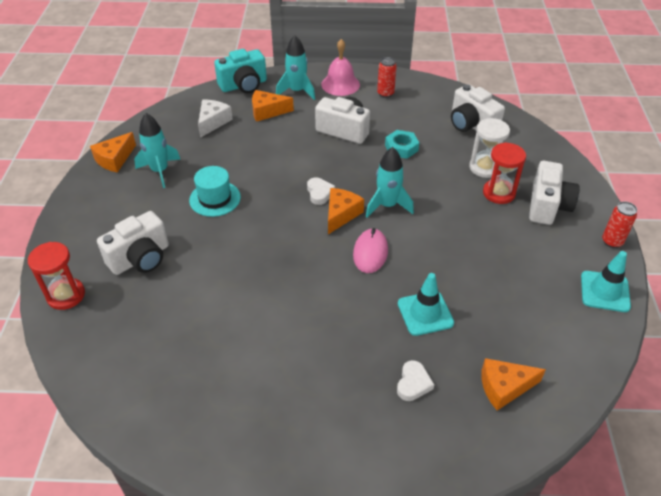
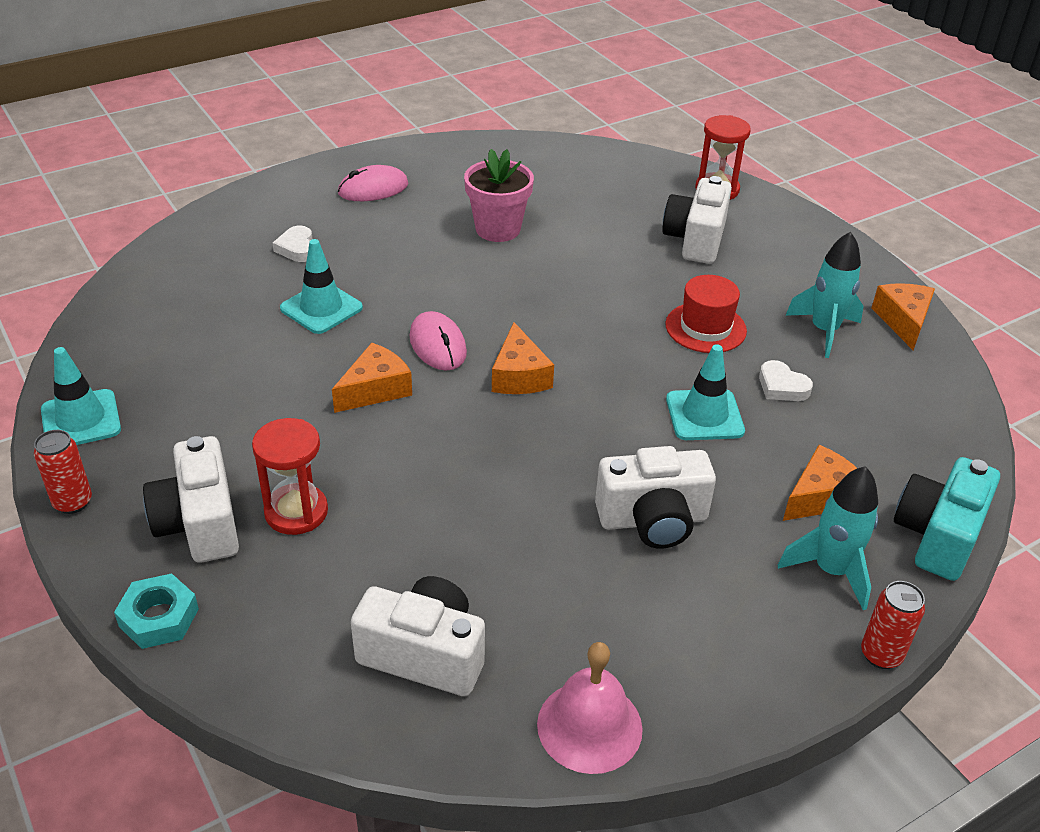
camera: 145 degrees right, 5 degrees down
(213, 122) = (872, 435): white cheese -> none
(215, 199) = (705, 328): turquoise hat -> red hat
(254, 331) = (498, 229): none -> pink flower pot
(273, 158) = (704, 415): none -> turquoise traffic cone
(310, 432) = (373, 189): none -> pink mouse
(319, 193) = (578, 392): white heart -> white heart (782, 386)
(340, 84) = (775, 635): pink bell -> pink bell (589, 726)
(385, 93) = (663, 657): red can -> red can (881, 655)
(387, 205) = (464, 415): turquoise rocket -> none
(401, 148) = (522, 529): turquoise nut -> turquoise nut (159, 617)
(484, 167) = (345, 554): white hourglass -> none
(504, 387) = (195, 277): orange cheese -> orange cheese (375, 389)

